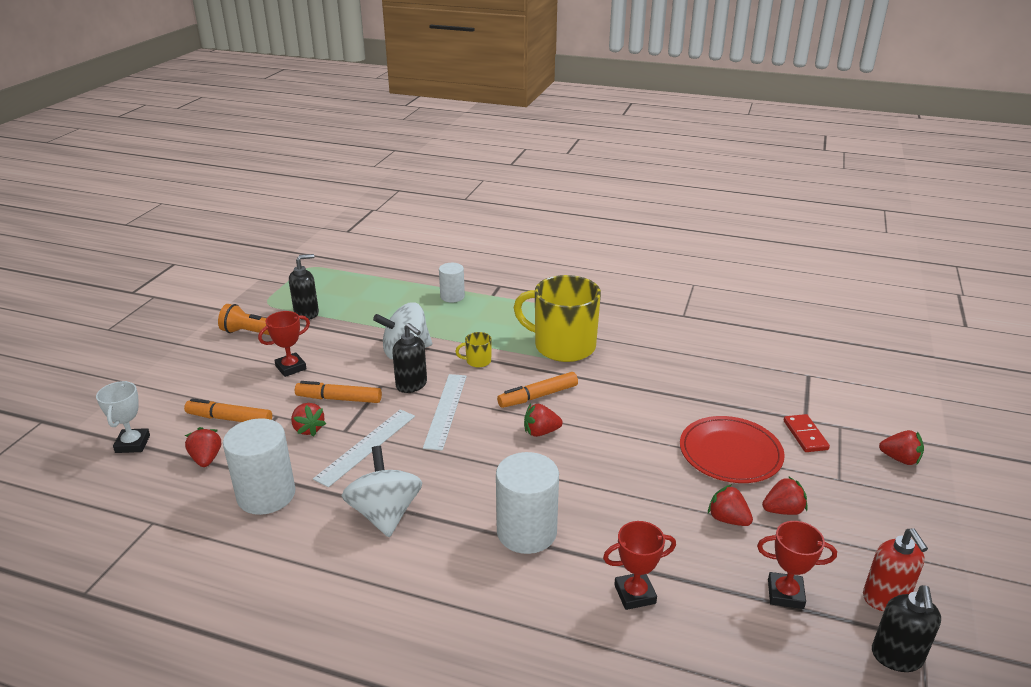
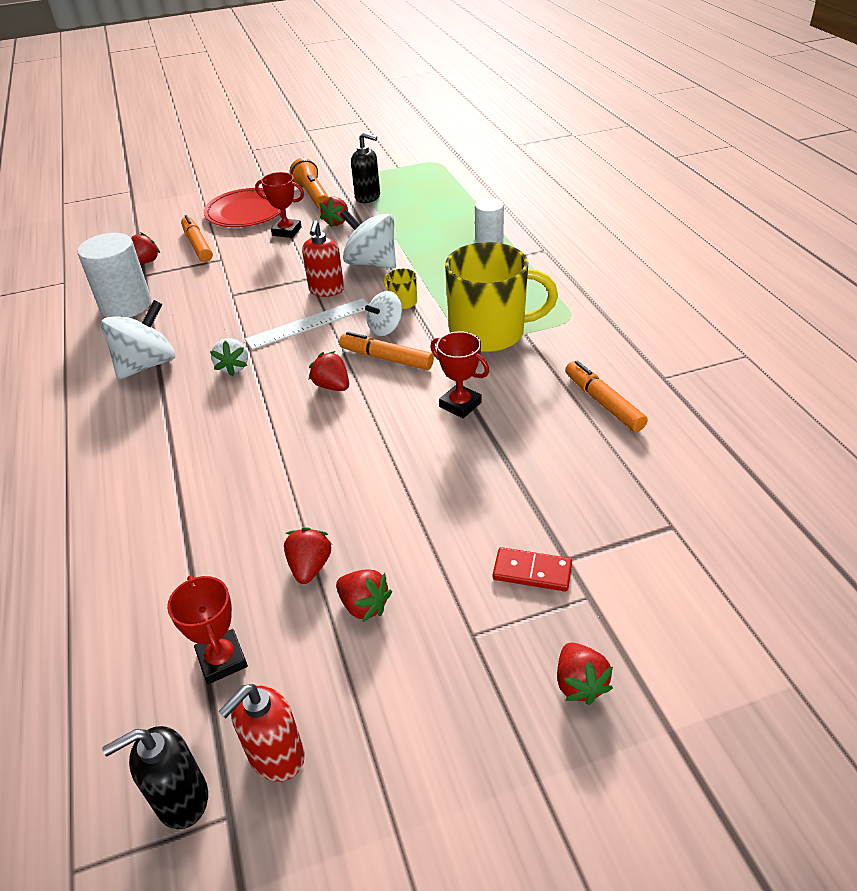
camera: 55 degrees right, 10 degrees up
(132, 444) = (135, 230): white trophy -> none
(308, 429) = (218, 279): red strawberry -> red strawberry (337, 222)
(339, 399) = (270, 271): orange marker -> orange marker (603, 403)
(366, 446) = (221, 314): white ruler -> none
(411, 385) = (326, 290): black soap dispenser -> red soap dispenser
(453, 468) = (233, 367): none -> white strawberry
(501, 381) = (386, 328): none -> white spinning top
(526, 532) = (182, 445): white cylinder -> none
(563, 346) = (489, 332): yellow mug -> yellow mug turned 105 degrees clockwise
(635, 594) = (146, 547): red trophy -> red trophy (460, 405)
(730, 453) = (430, 523): red plate -> red plate (246, 211)
(805, 435) = (532, 571): red domino -> red domino turned 60 degrees clockwise

